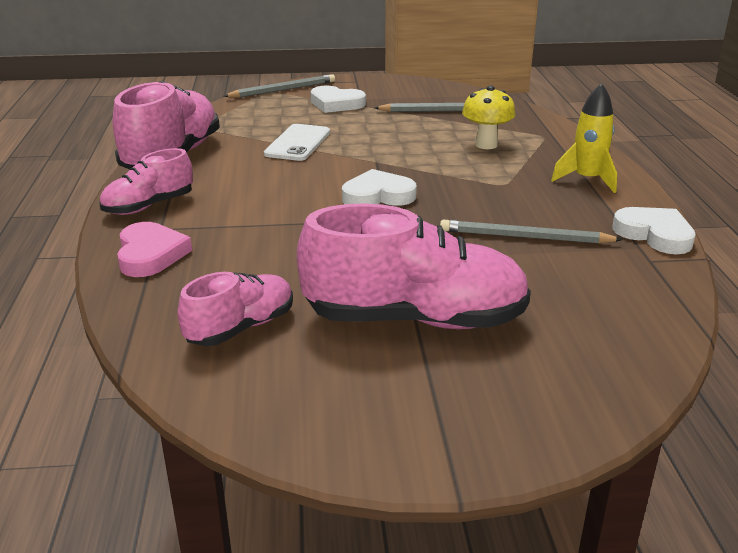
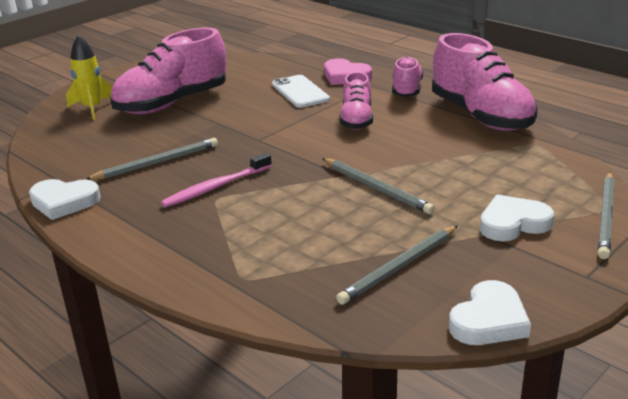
camera: 140 degrees right, 0 degrees up
(241, 328) = (245, 74): pink shoe -> pink shoe (356, 120)
(298, 143) = (434, 163): white phone -> white phone (300, 92)
(371, 145) = (376, 188): none -> grey pencil
(378, 196) = (292, 150): white heart -> white heart (489, 320)
(486, 145) = (284, 236): yellow mushroom -> none
(493, 192) = (216, 187): none -> pink toothbrush
(586, 180) = (150, 234): yellow rocket -> yellow rocket (93, 108)

